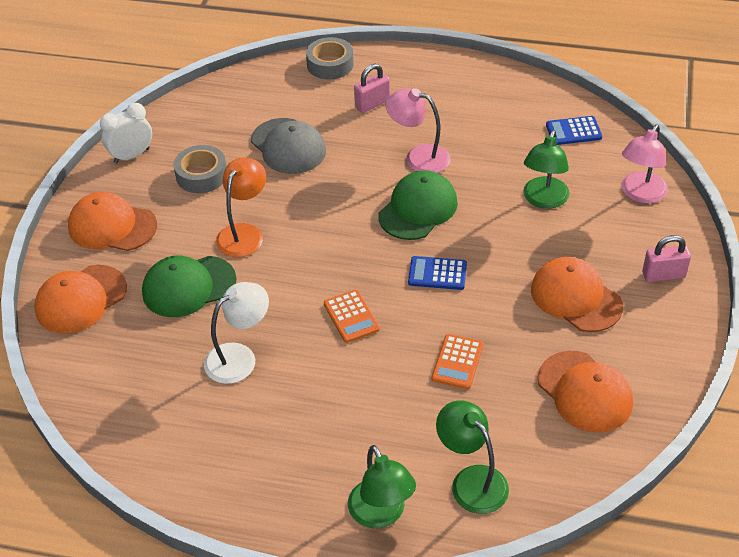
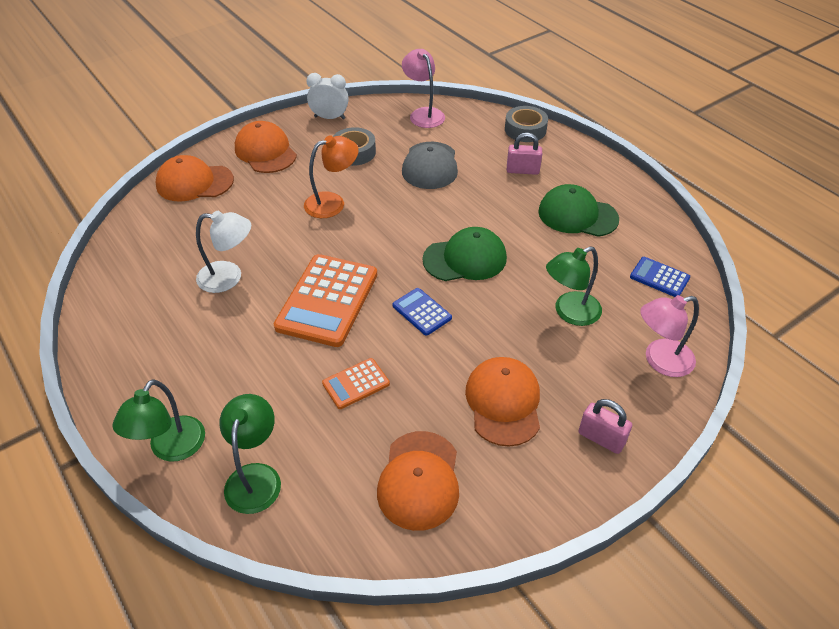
camera: 40 degrees right, 0 degrees up
(188, 286) = (259, 214): green cap -> green cap (577, 215)
(351, 316) = (327, 300): orange calculator -> orange calculator, size x2.02
(418, 157) = (510, 224): pink lamp -> pink lamp (423, 114)

